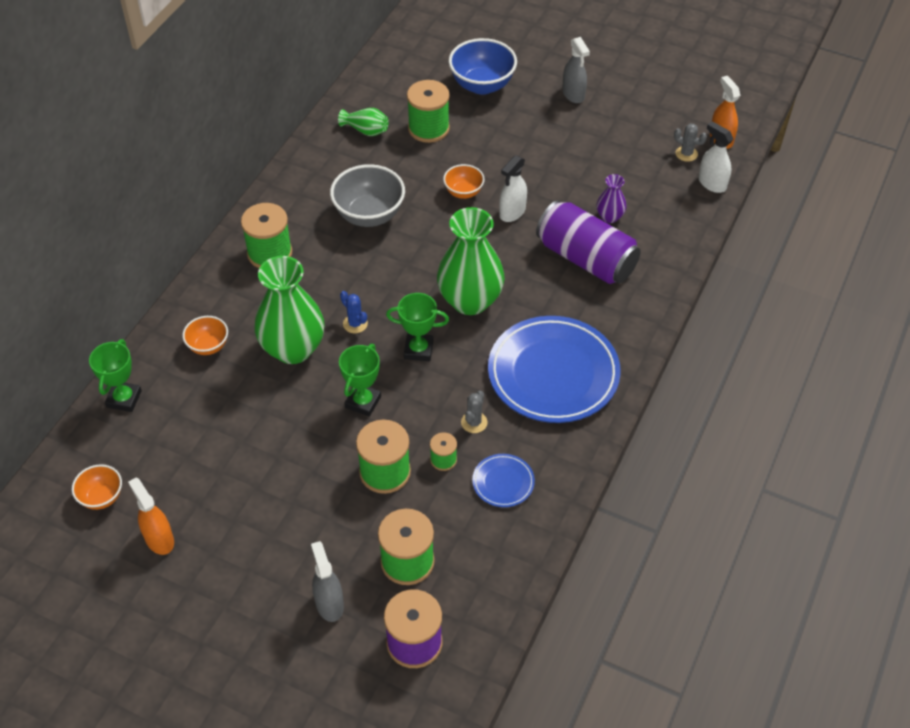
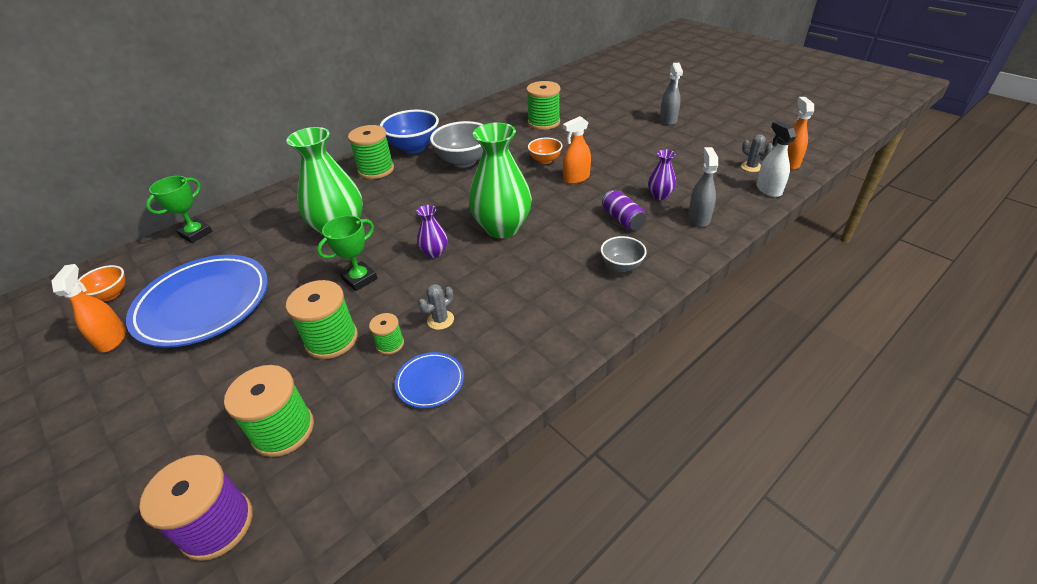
camera: 25 degrees right, 10 degrees down
(208, 346) = (283, 214): orange bowl -> none
(329, 604) = (180, 447): grey spray bottle -> grey spray bottle (698, 218)
(355, 324) = (399, 224): blue cactus -> none
(366, 130) = (498, 117): green vase -> none
(418, 350) = (434, 252): green trophy -> purple vase
(482, 85) = (599, 106): blue bowl -> blue bowl (414, 148)
(512, 212) = (576, 178): white spray bottle -> orange spray bottle
(553, 374) = (540, 299): blue plate -> blue plate (204, 304)
(586, 259) = (622, 219): purple can -> purple can, size x0.51
(609, 317) = (621, 266): none -> grey bowl

